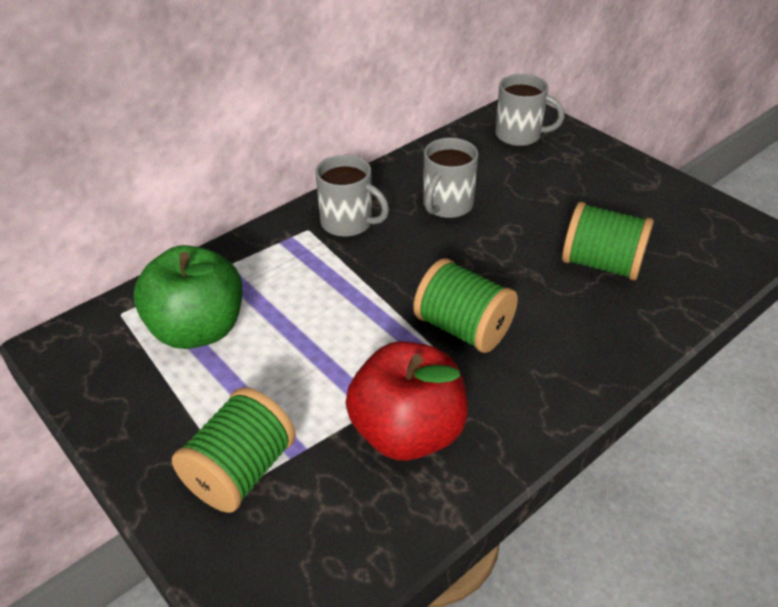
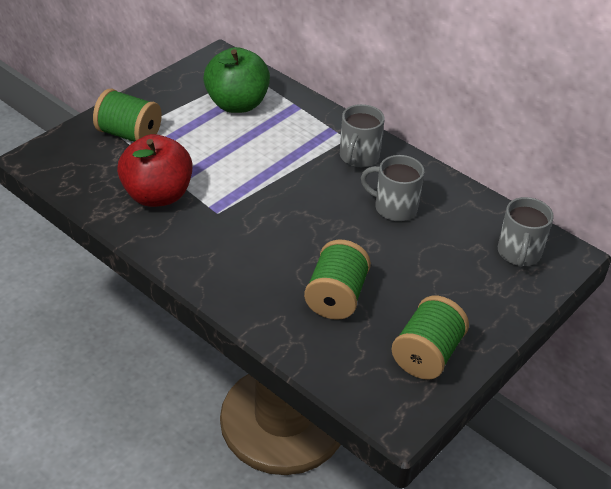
camera: 80 degrees right, 0 degrees up
(463, 328) = (251, 218): green spool -> green spool (427, 354)

